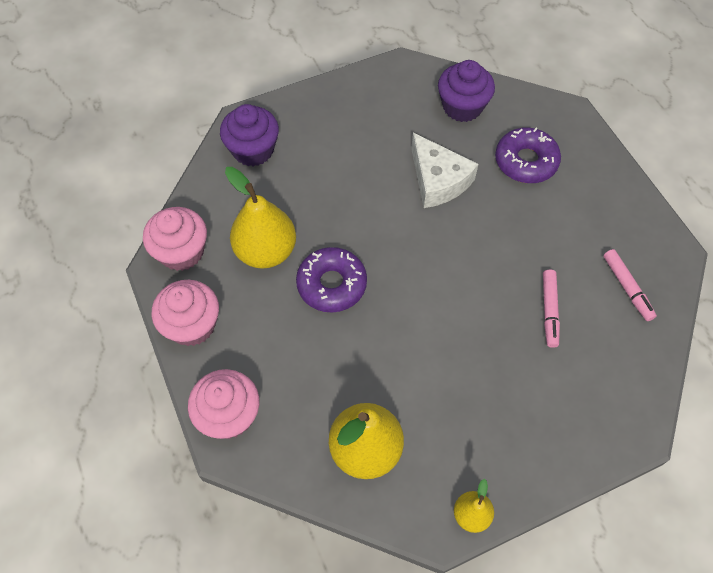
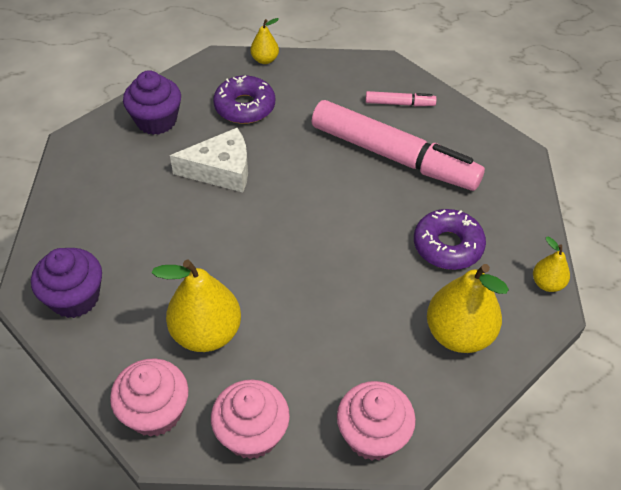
camera: 65 degrees left, 10 degrees down
(331, 284) = (278, 293): purple donut -> purple donut (447, 246)
(549, 311) = (393, 156): pink marker -> pink marker, size x2.41
(599, 148) = (265, 60): none -> yellow pear

